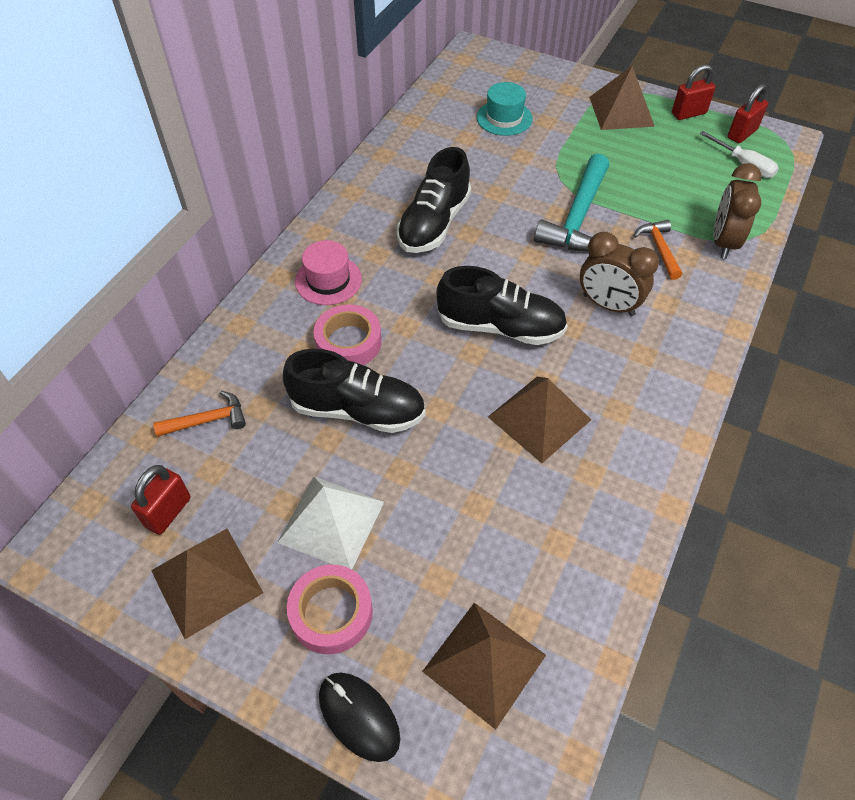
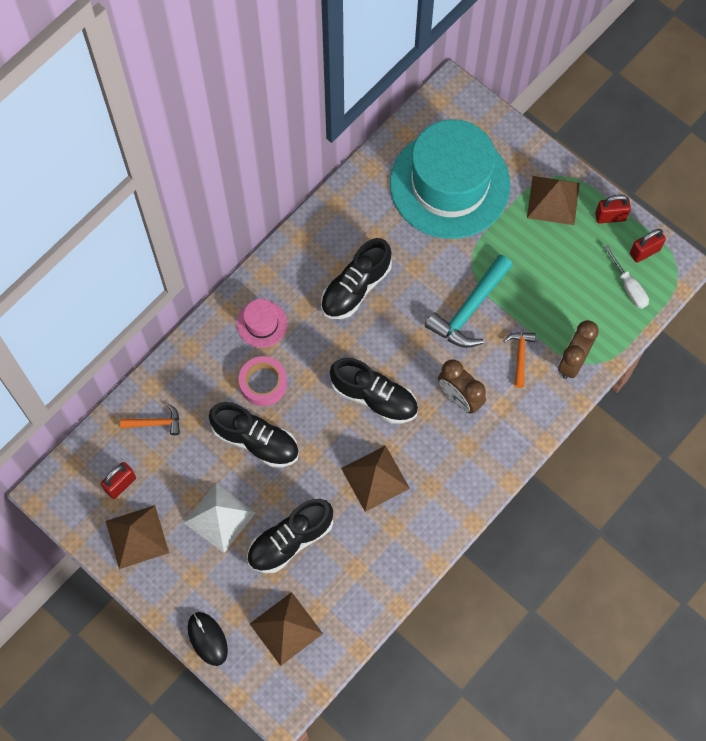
camera: 15 degrees right, 15 degrees up
(331, 612) = (206, 575): pink tape -> none
(448, 528) = (290, 540): none -> black shoe
(504, 118) = (450, 184): turquoise hat -> turquoise hat, size x2.46

